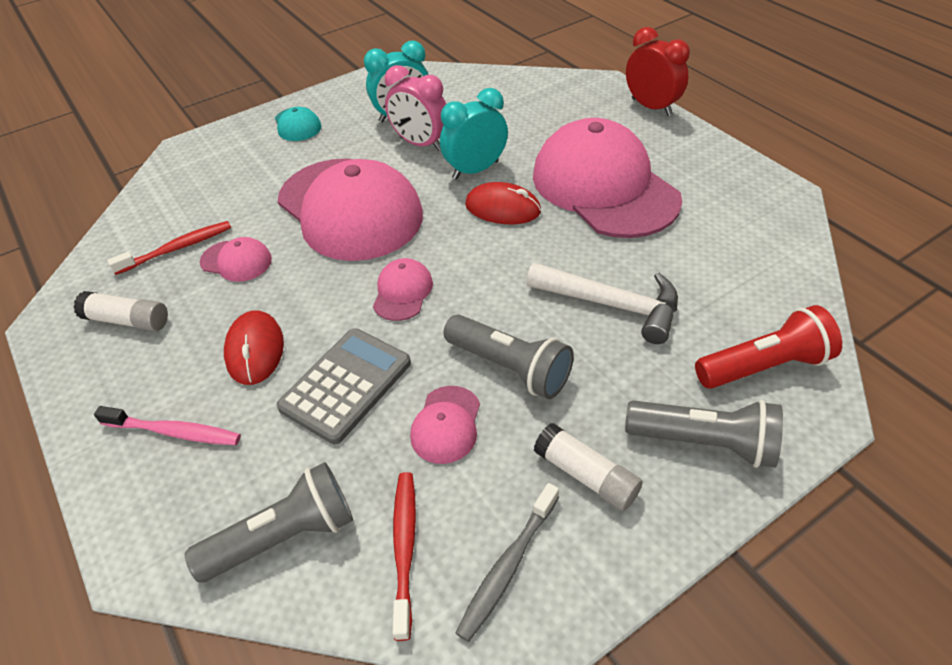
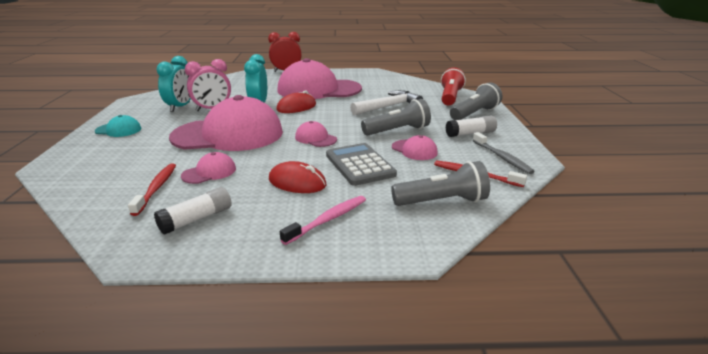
camera: 60 degrees left, 20 degrees down
(284, 536) = (442, 201): grey flashlight -> grey flashlight turned 75 degrees clockwise

